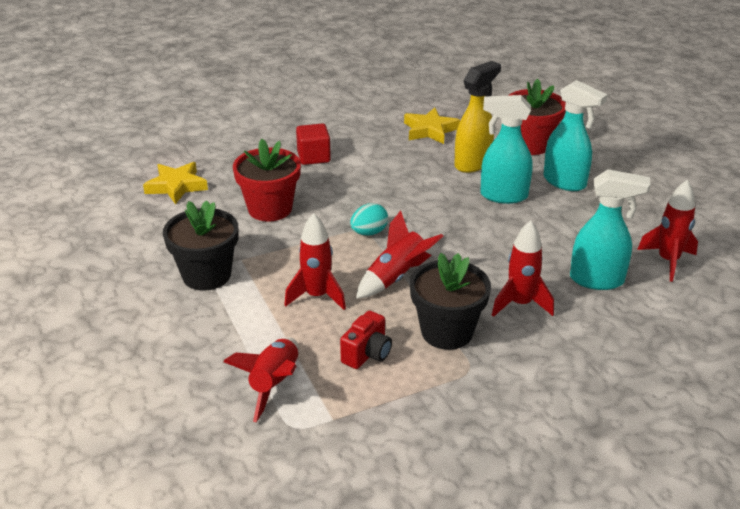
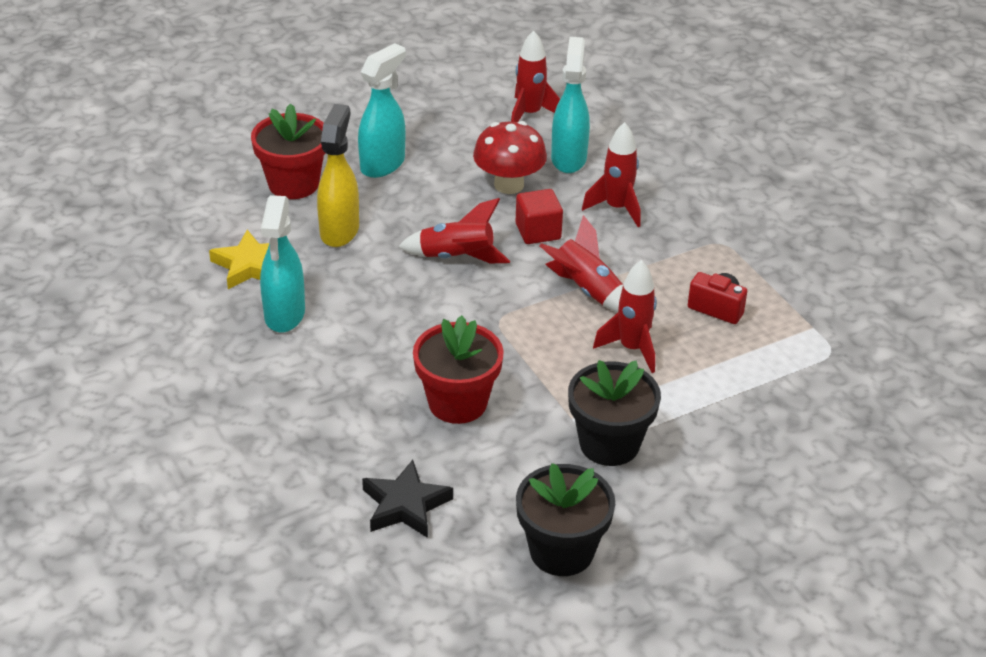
camera: 95 degrees left, 5 degrees up
(176, 186) = (405, 505): yellow star -> black star
(274, 384) = (779, 369): red rocket -> red rocket (457, 257)
(313, 157) = (322, 371): red cube -> red cube (538, 231)
(369, 232) = (503, 314): turquoise egg -> none
(447, 332) = (671, 256): black flower pot -> black flower pot (561, 551)
(473, 163) = (340, 230): yellow spray bottle -> yellow spray bottle turned 60 degrees clockwise
(503, 196) = (415, 210): turquoise spray bottle -> turquoise spray bottle (284, 315)
(547, 243) = (509, 185): none -> red mushroom

